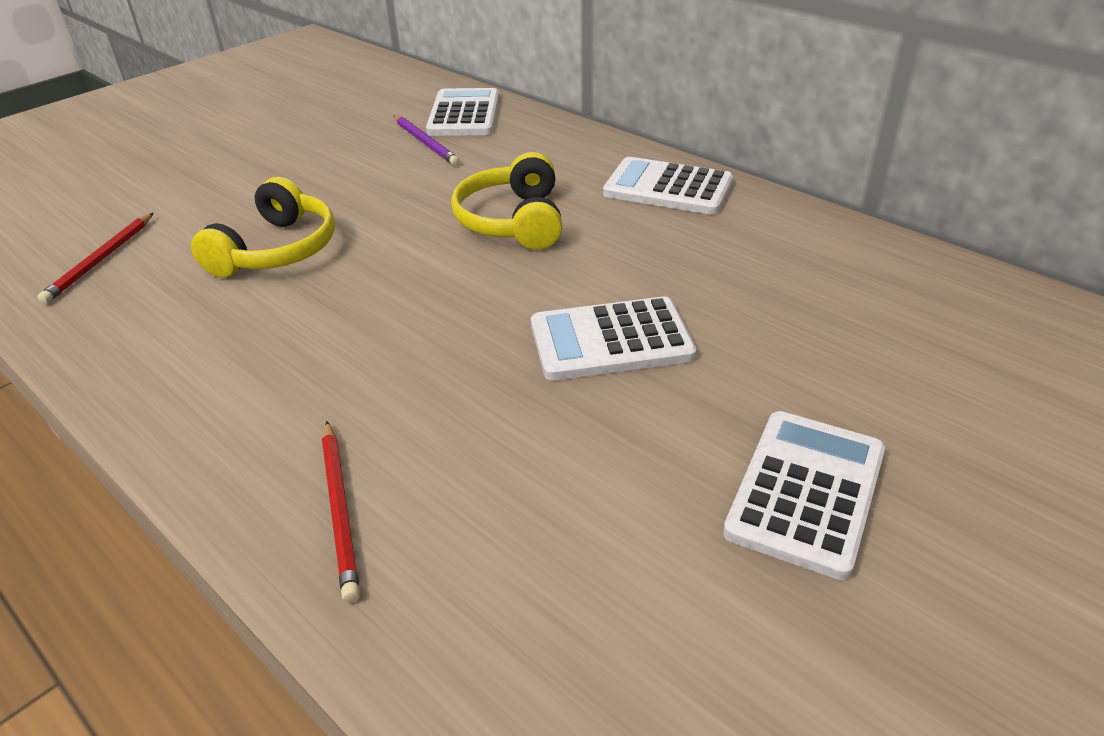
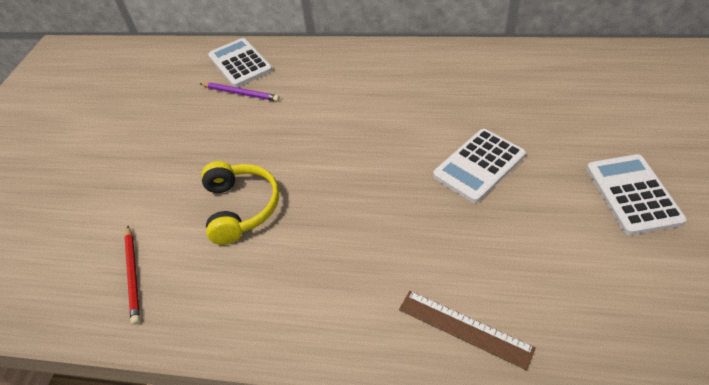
camera: 30 degrees left, 10 degrees up
(340, 509) = (464, 328): red pencil -> brown ruler
(512, 221) = (352, 121): yellow headphones -> none
(668, 188) = (407, 63): white calculator -> none

